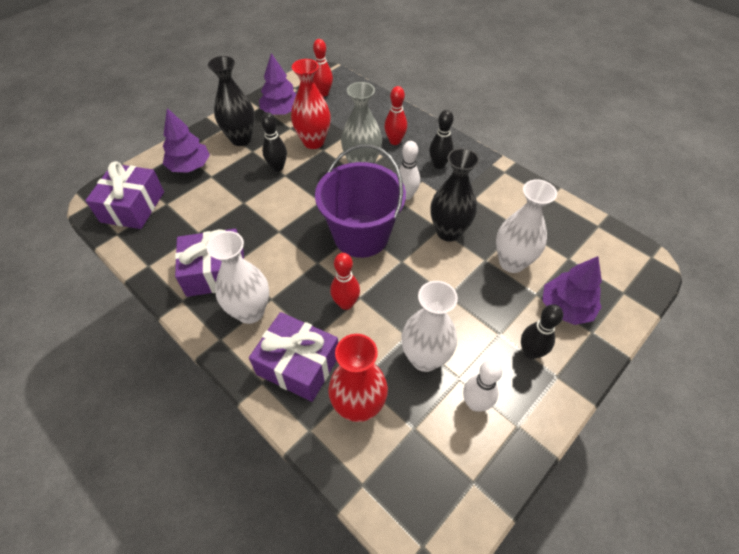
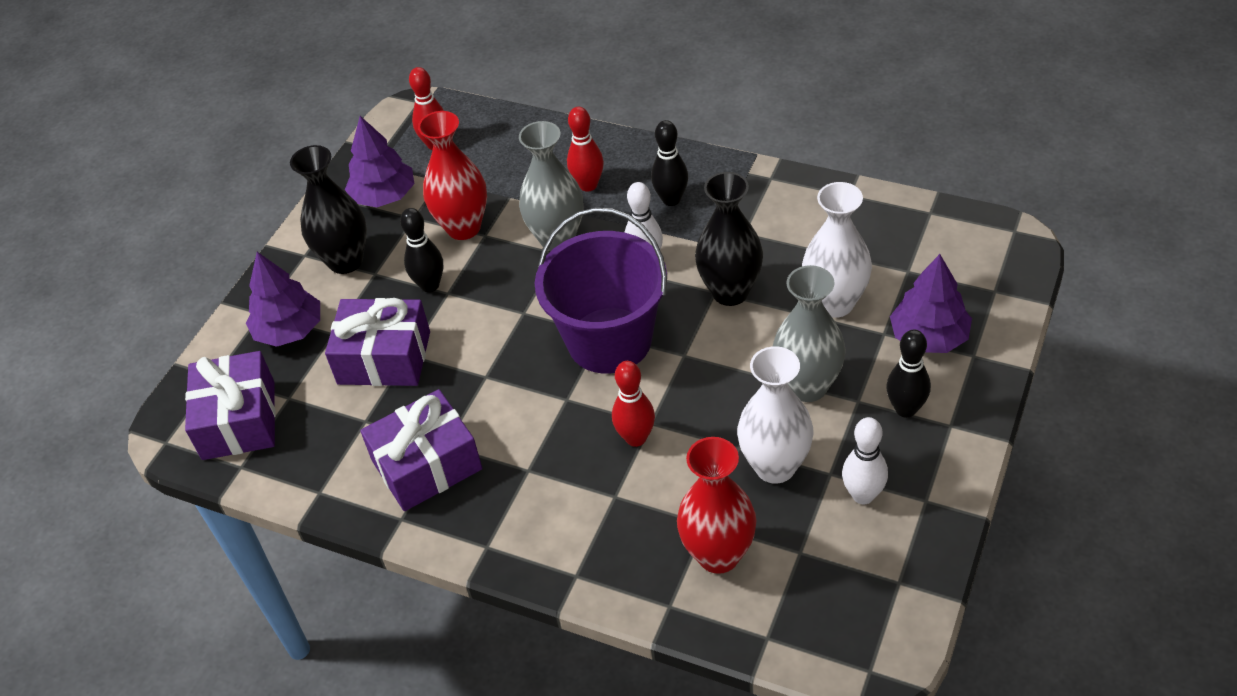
camera: 15 degrees left, 5 degrees down
(250, 312) = (509, 497): white vase -> none
(298, 365) = (612, 536): purple gift -> purple gift (384, 358)
(470, 311) = (807, 386): none -> grey vase

